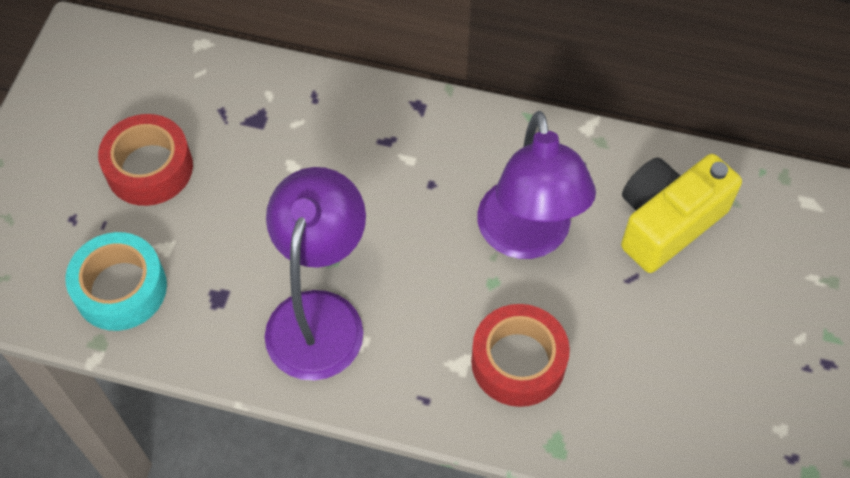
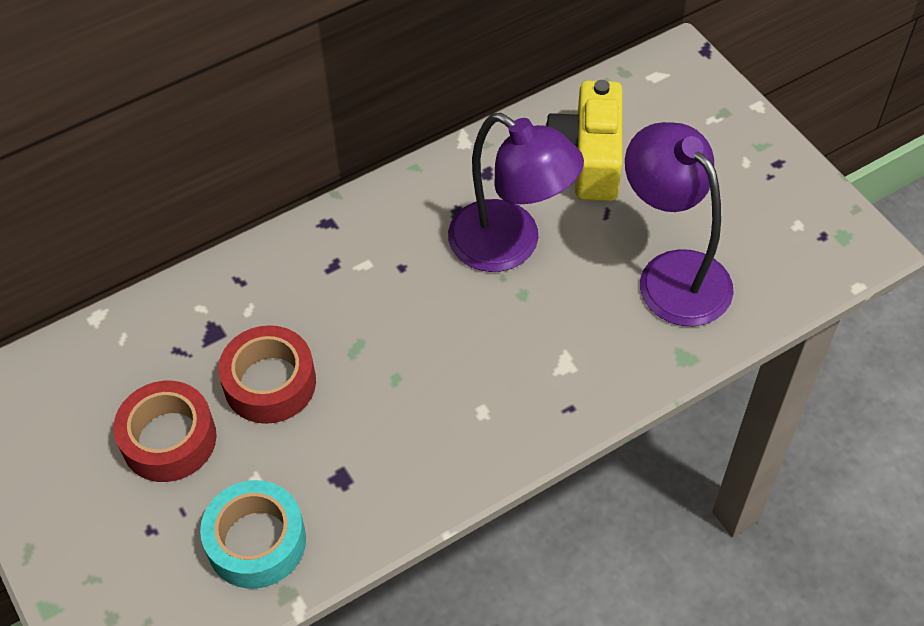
camera: 45 degrees left, 5 degrees down
(320, 315) = (431, 421): purple lamp -> purple lamp (672, 274)
(518, 362) = (600, 328): red tape -> red tape (270, 383)

